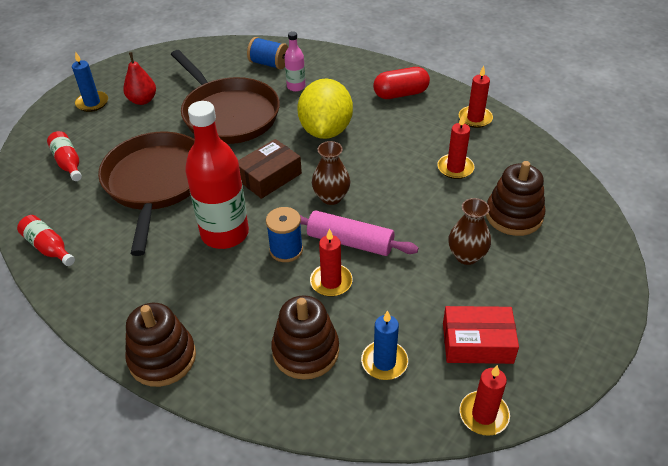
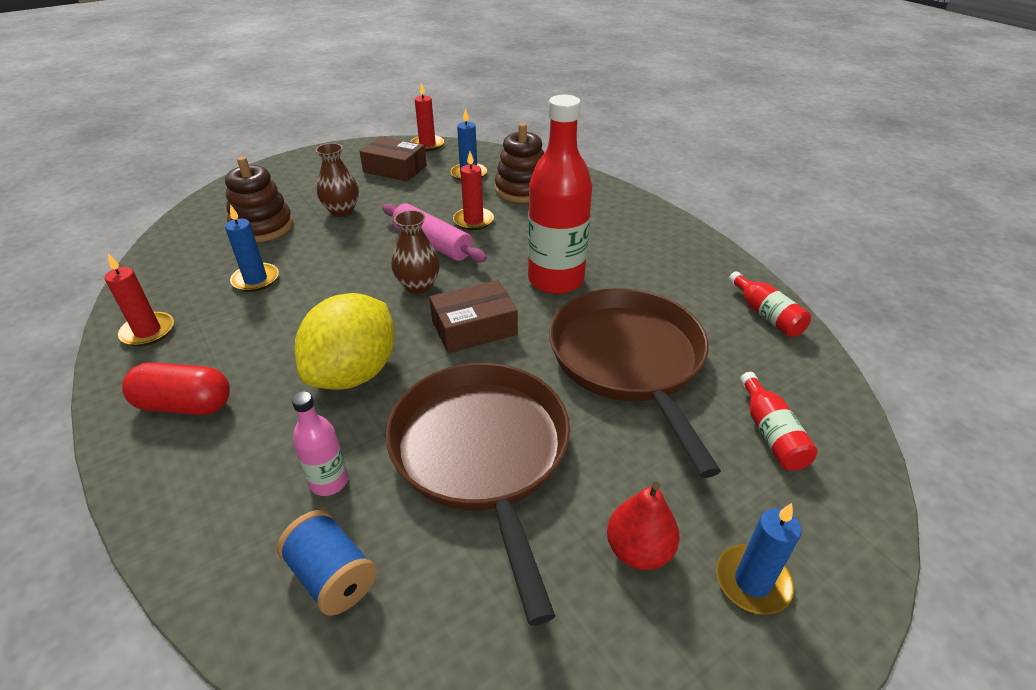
camera: 160 degrees left, 5 degrees down
(155, 183) = (629, 360): brown pan -> brown pan turned 150 degrees clockwise
(162, 358) = (638, 208): brown stacking toy -> none
(286, 250) = (499, 251): blue spool -> none
(455, 168) = (255, 279): red candle -> blue candle
(477, 342) = (395, 169): red box -> brown box

